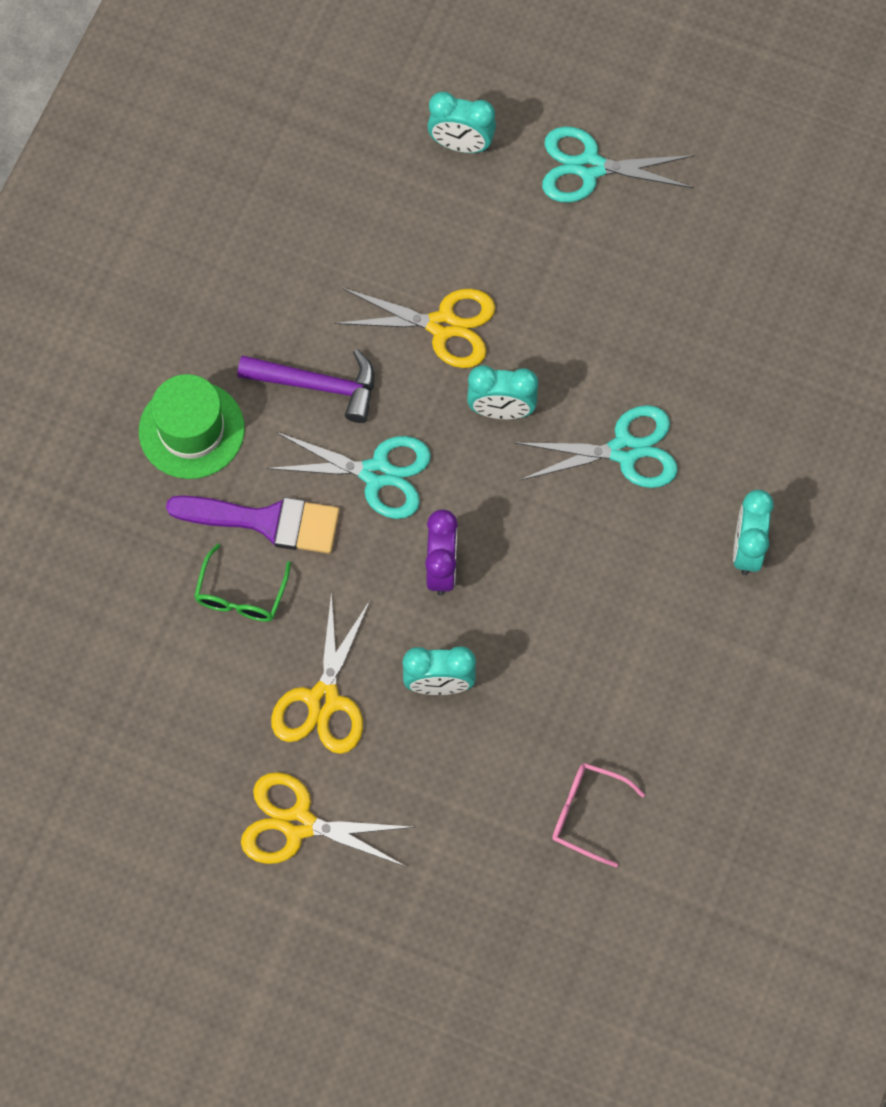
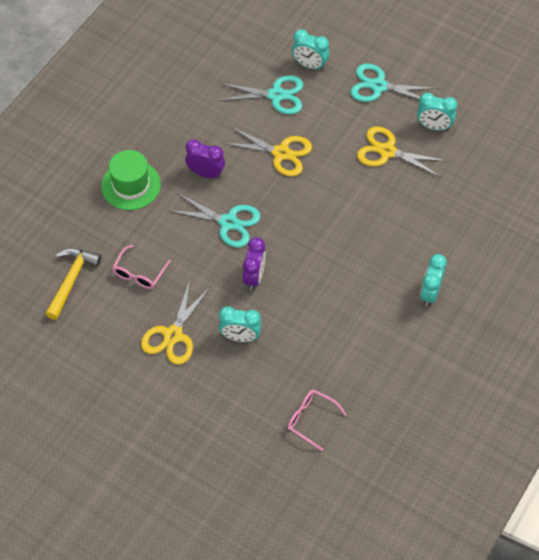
camera: 10 degrees right, 10 degrees down
(126, 627) = (71, 280): none -> yellow hammer
(241, 595) = (139, 273): green glasses -> pink glasses
(266, 521) = (162, 238): purple brush -> none
(298, 823) = (144, 398): yellow scissors -> yellow scissors (387, 151)
(318, 386) = (206, 173): purple hammer -> purple clock
(501, 410) = (305, 201): turquoise clock -> turquoise clock (434, 126)
(624, 451) = (370, 231): turquoise scissors -> turquoise scissors (276, 95)

